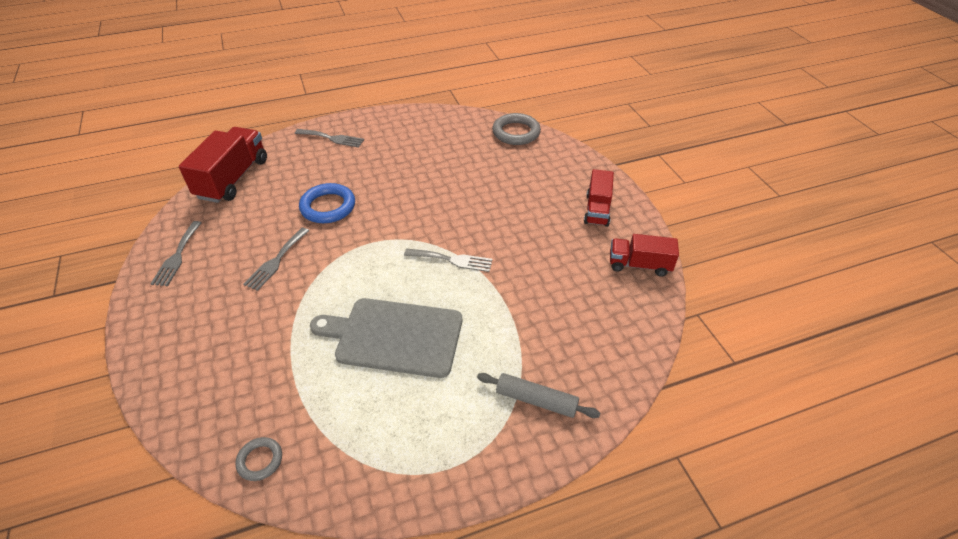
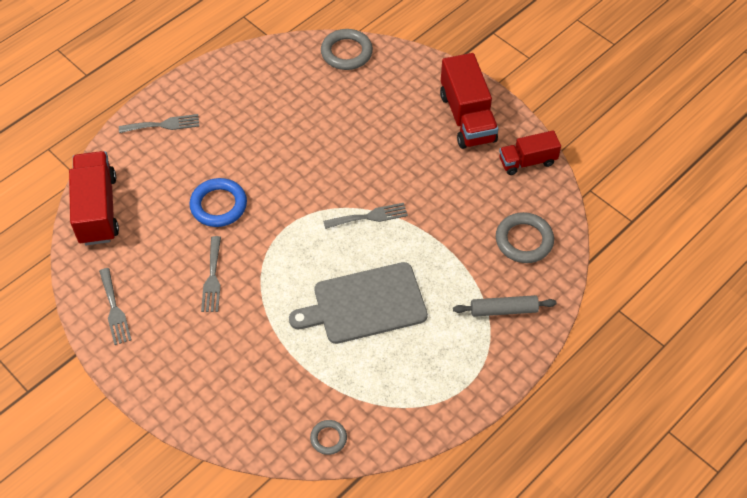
camera: 25 degrees left, 10 degrees up
(597, 210) = (467, 117): red truck -> red truck, size x1.61
(597, 337) = (524, 240): none -> grey ring

